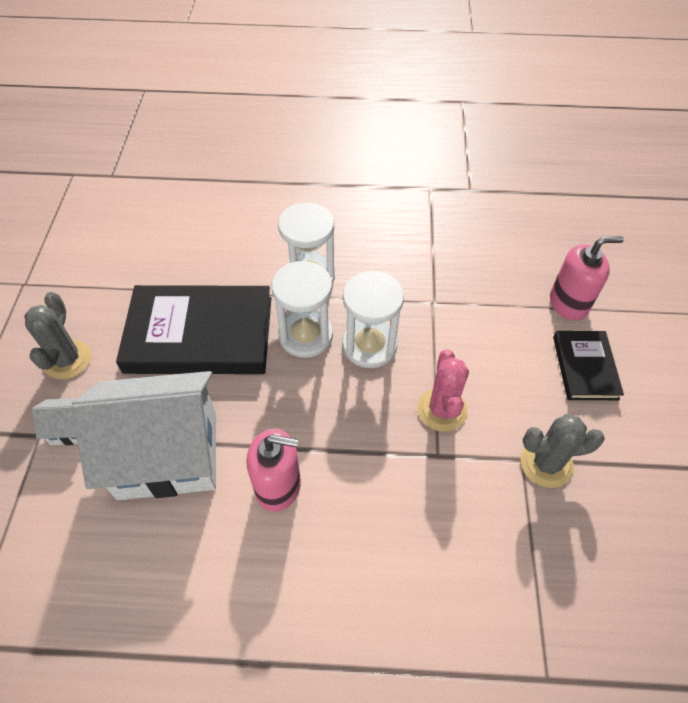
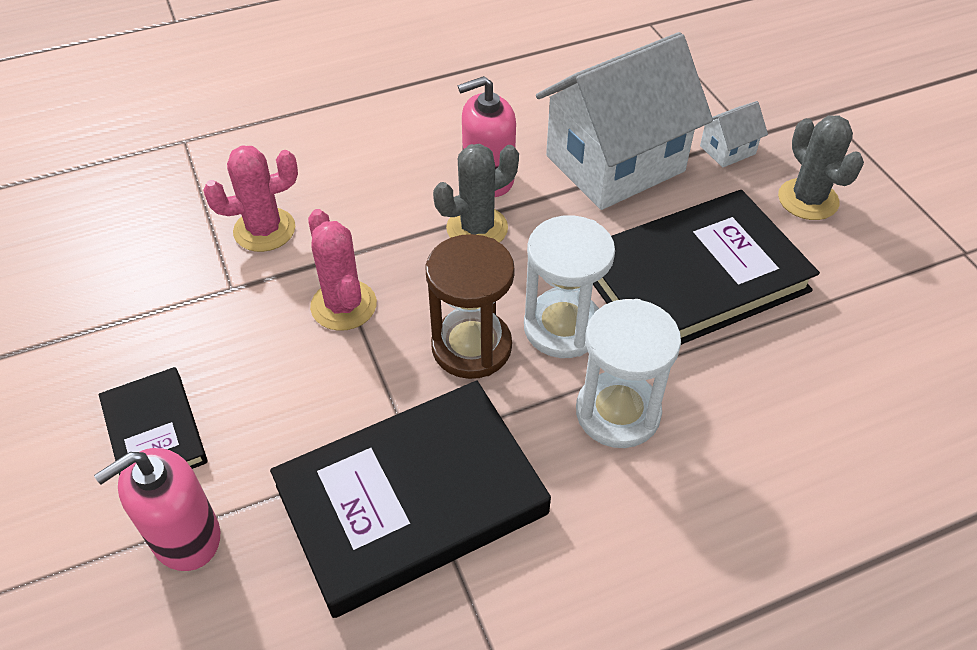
camera: 155 degrees right, 5 degrees down
(369, 345) = (471, 347): white hourglass -> brown hourglass
(443, 277) = (411, 500): none -> black book
(485, 509) = (264, 230): none -> pink cactus
(546, 463) = (201, 294): grey cactus -> grey cactus (477, 228)

